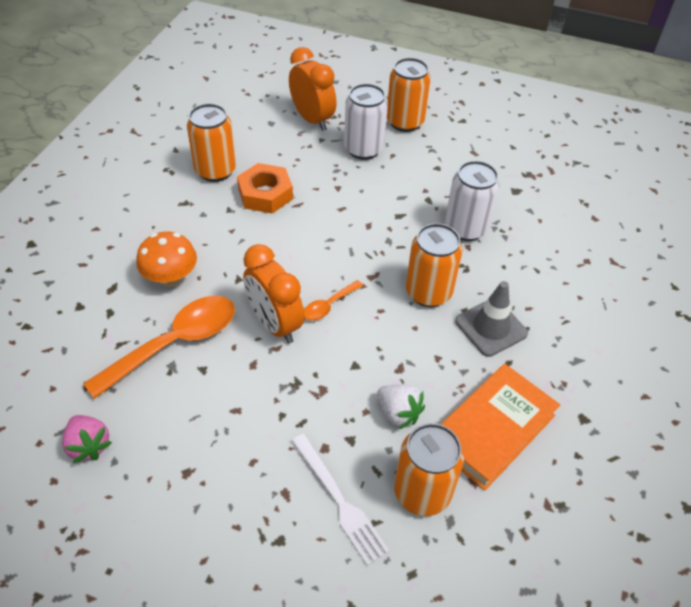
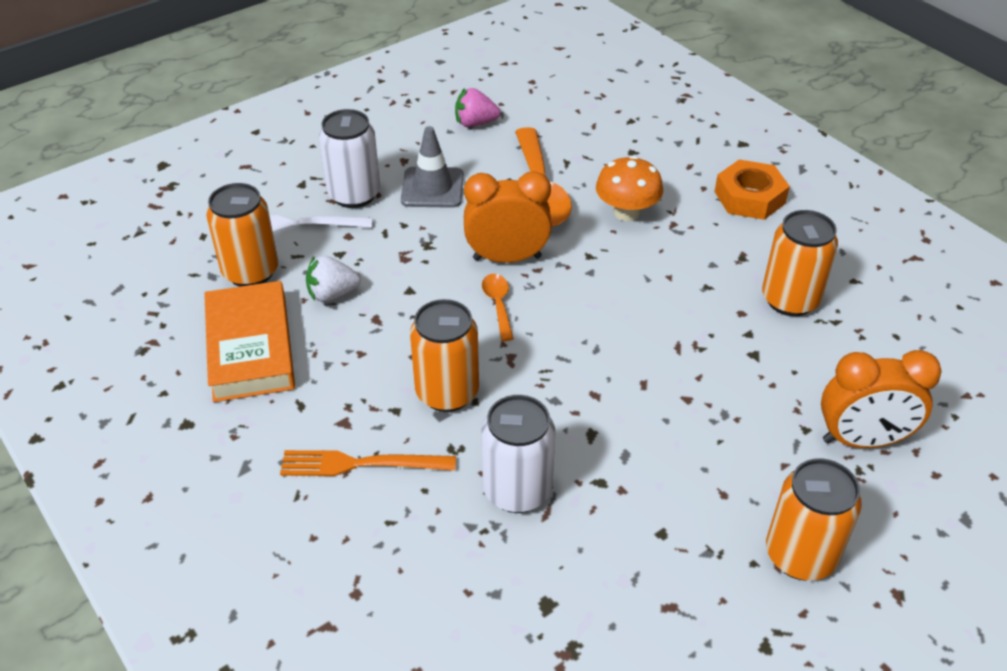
camera: 125 degrees right, 5 degrees down
(265, 194) = (716, 326): orange nut -> orange nut (749, 197)
(363, 149) = (755, 465): white can -> white can (354, 195)
(491, 327) = (354, 418): grey traffic cone -> grey traffic cone (432, 188)
(516, 303) = (362, 464): none -> orange fork

